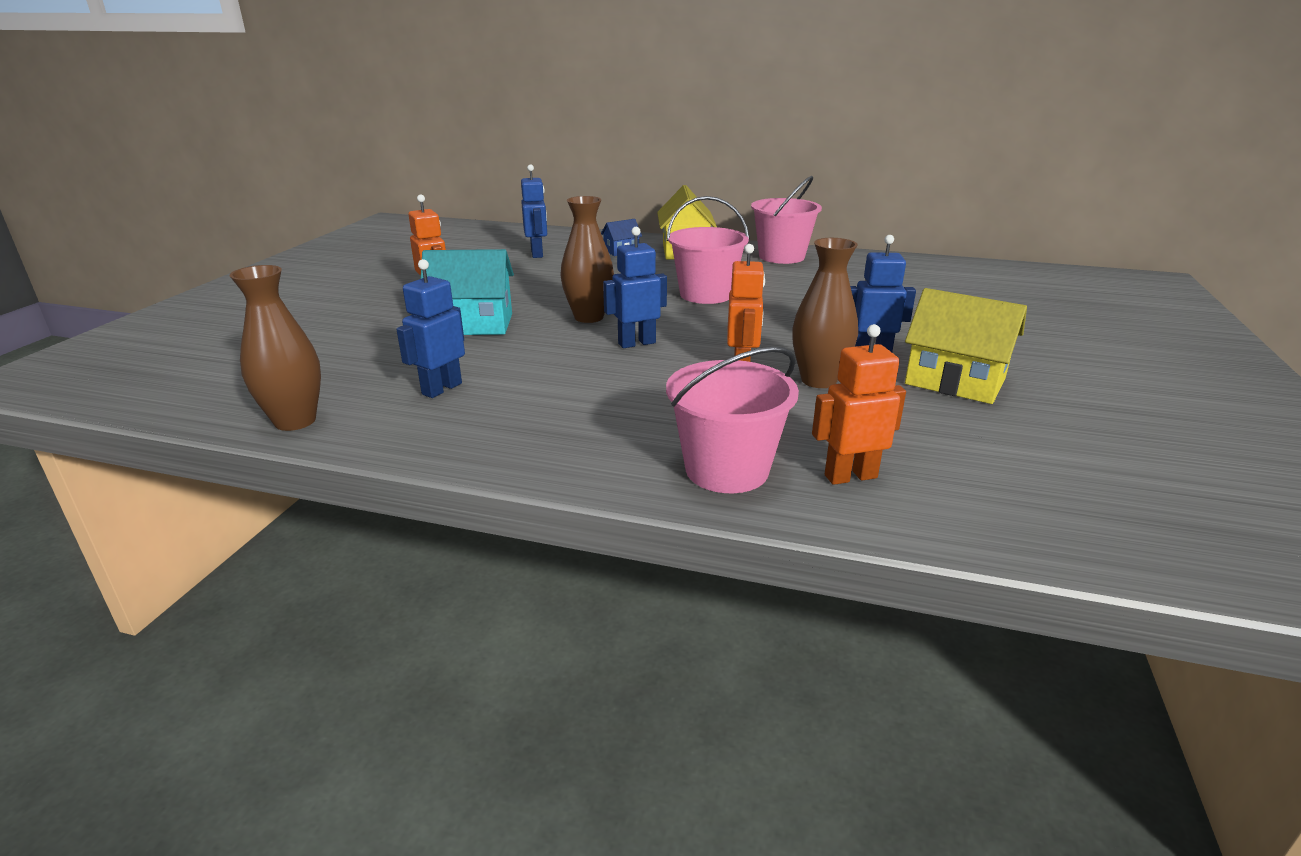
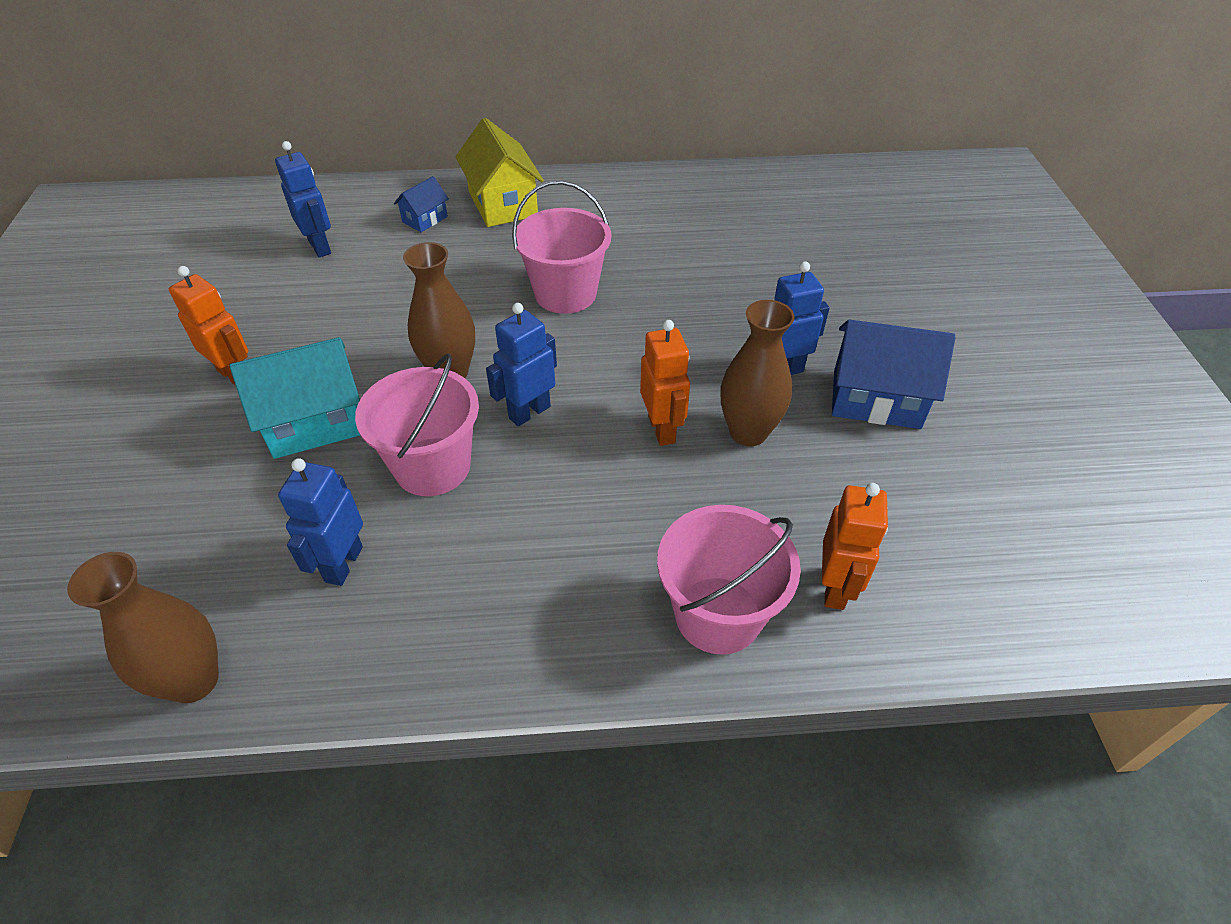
camera: 20 degrees left, 20 degrees up
(781, 256) = (619, 194): pink bucket -> pink bucket (432, 466)
(850, 476) = (835, 587): orange robot -> orange robot turned 135 degrees clockwise
(954, 382) = (876, 399): yellow house -> blue house

